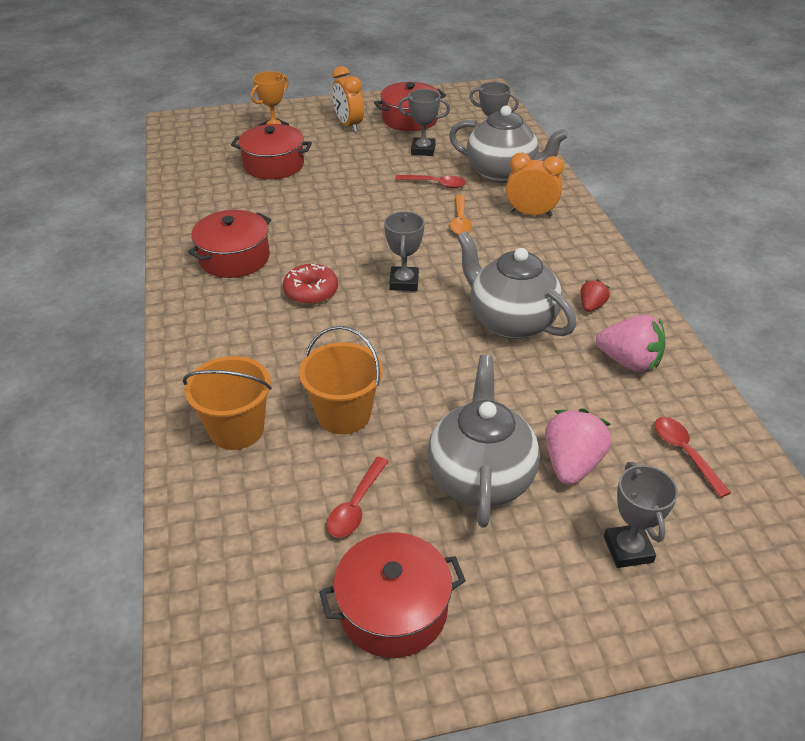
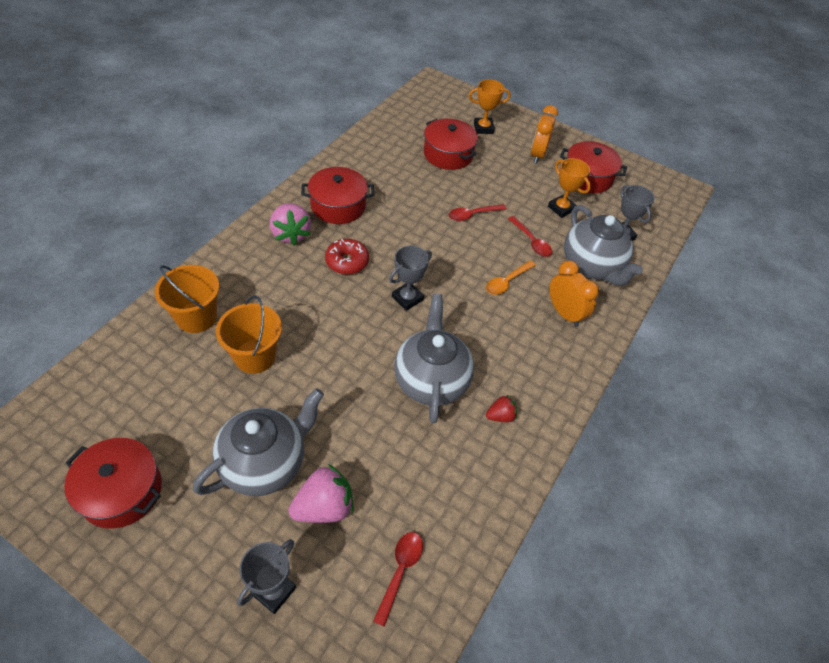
camera: 40 degrees right, 10 degrees up
(356, 506) = (186, 416): red spoon -> red spoon (472, 215)
(423, 150) = (561, 208): grey trophy -> orange trophy
(629, 362) = (463, 477): pink strawberry -> pink strawberry (291, 234)

